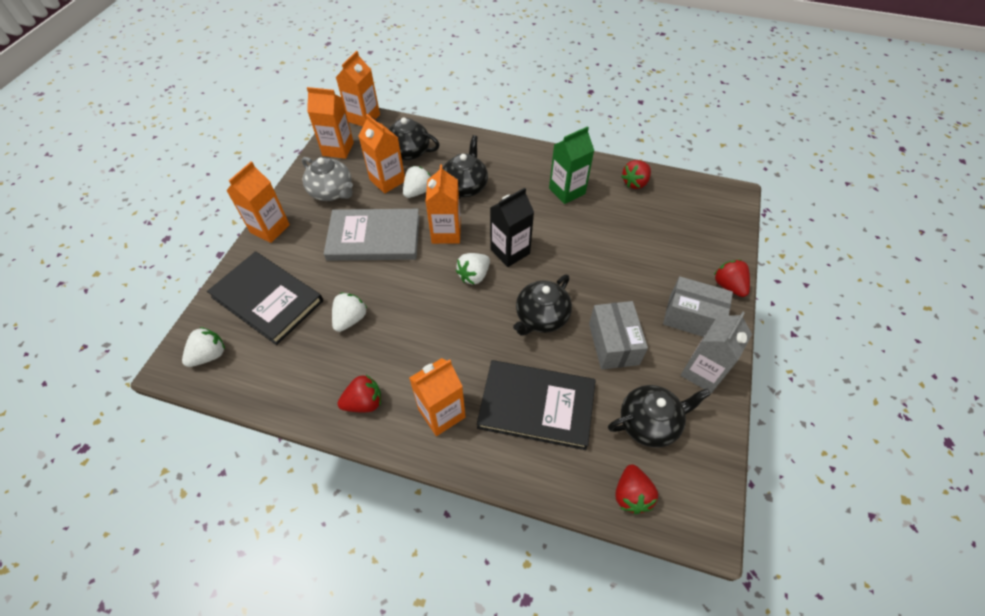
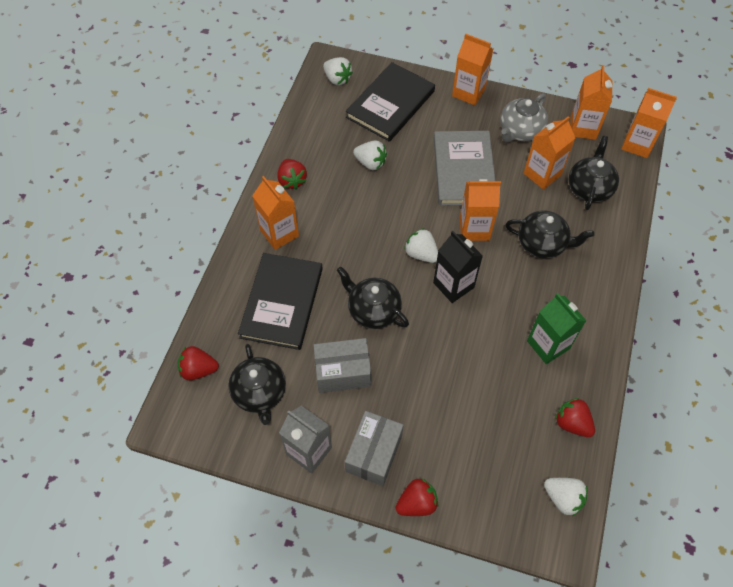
camera: 90 degrees right, 5 degrees up
(418, 191) = (529, 201): white strawberry -> white strawberry (563, 498)

